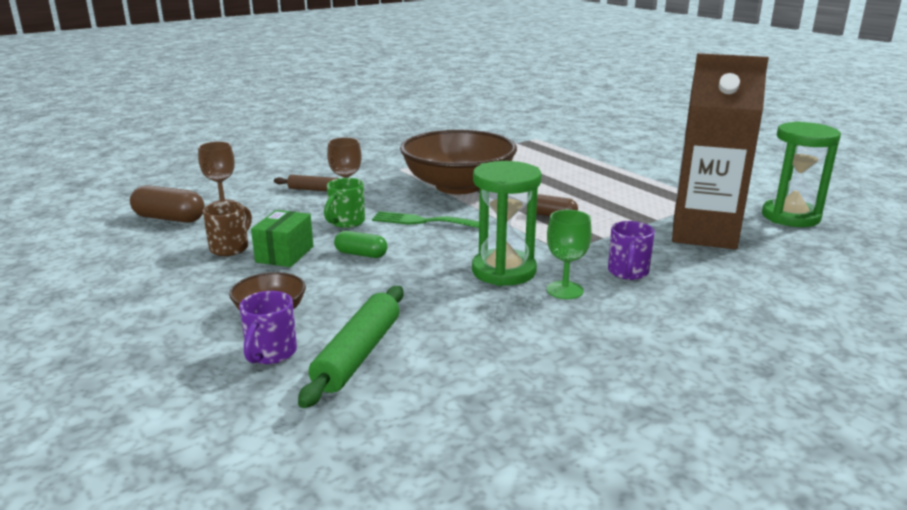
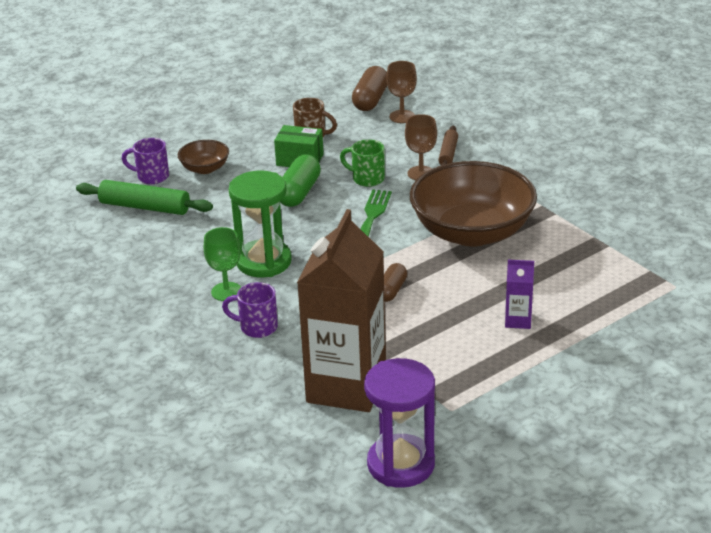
camera: 90 degrees right, 10 degrees up
(361, 254) = (299, 193): green capsule -> green capsule, size x1.57
(587, 177) = (518, 320): none -> purple carton
(790, 217) = (401, 464): green hourglass -> purple hourglass

